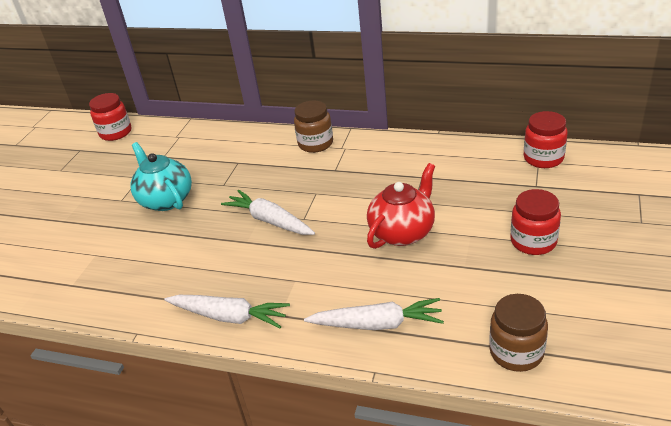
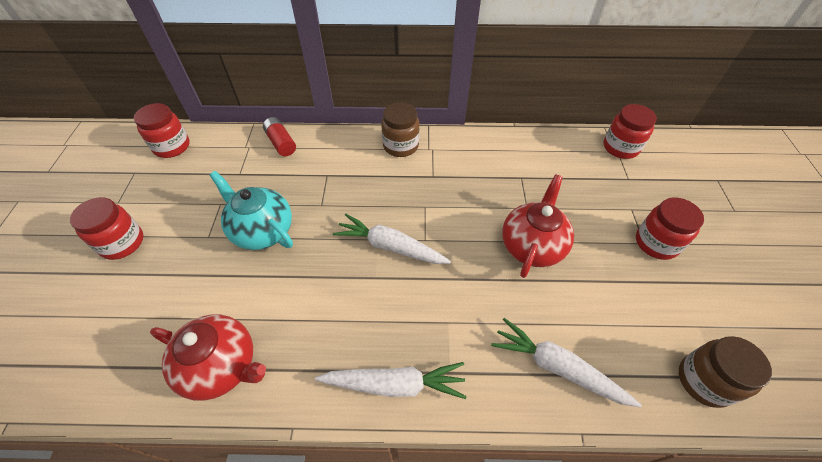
camera: 20 degrees left, 15 degrees up
(54, 198) = (122, 243): none -> red jar
(99, 287) = (222, 366): none -> red teapot
(208, 135) = (281, 143): none -> red battery
(377, 324) = (557, 367): white carrot -> white carrot turned 135 degrees counterclockwise

